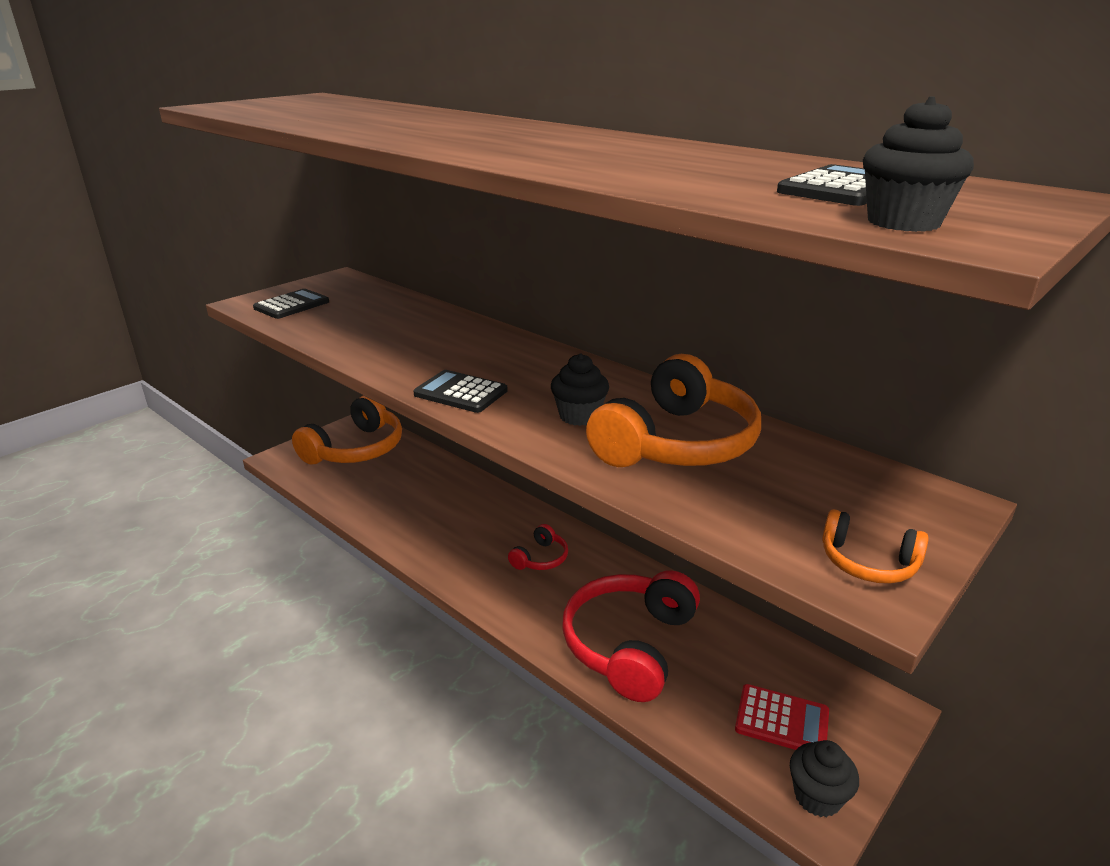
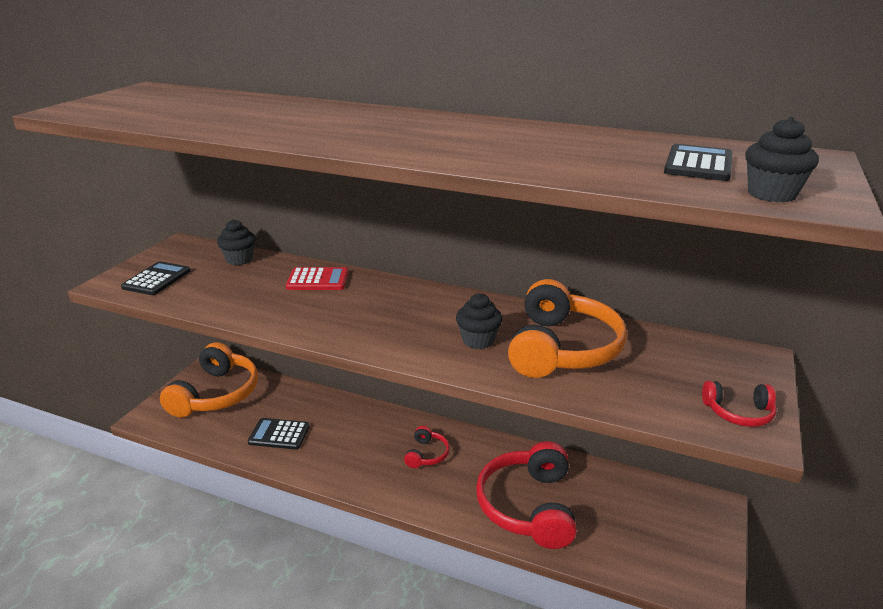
camera: 20 degrees left, 0 degrees up
(460, 393) = (372, 338): black calculator -> black calculator (279, 434)
(782, 720) = (656, 533): red calculator -> red calculator (317, 280)
(817, 796) = (703, 579): black cupcake -> black cupcake (239, 259)
(868, 563) = (738, 413): orange headphones -> red headphones

